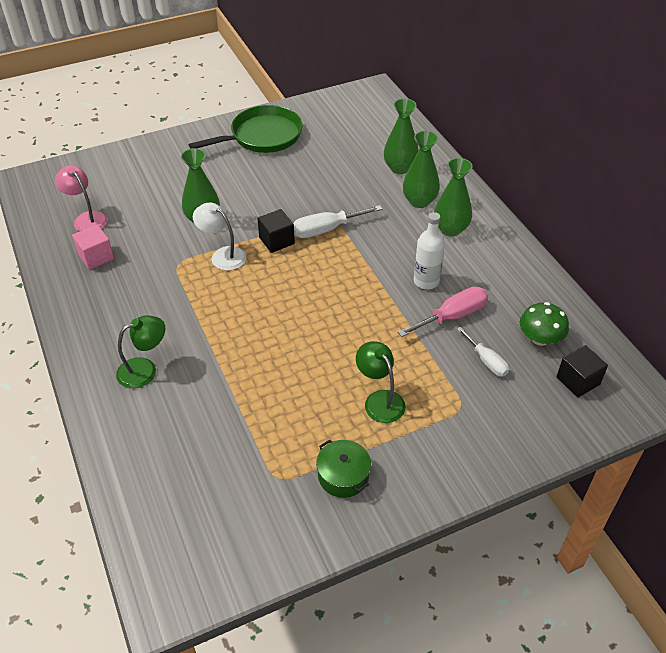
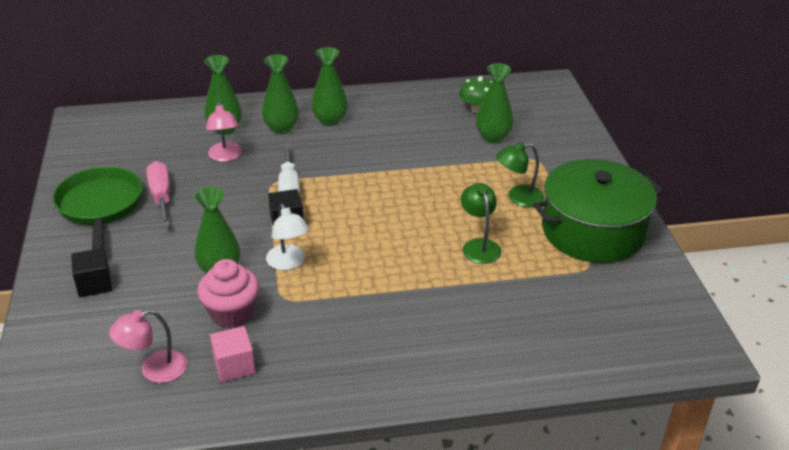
camera: 75 degrees left, 10 degrees down
(145, 370) = (435, 339): green lamp -> green lamp (479, 246)
(153, 240) = (231, 313): none -> pink cupcake
(222, 255) = (288, 263): white lamp -> white lamp turned 75 degrees counterclockwise
(343, 476) = (593, 231): green pot -> green pot, size x2.33
(357, 180) = (225, 156): none -> pink lamp
(426, 281) = (390, 146): white bottle -> none
(452, 316) = (437, 142): pink screwdriver -> pink screwdriver (161, 196)
(486, 361) = (493, 137): white screwdriver -> green vase
(578, 381) = (525, 104): black cube -> black cube (94, 284)

